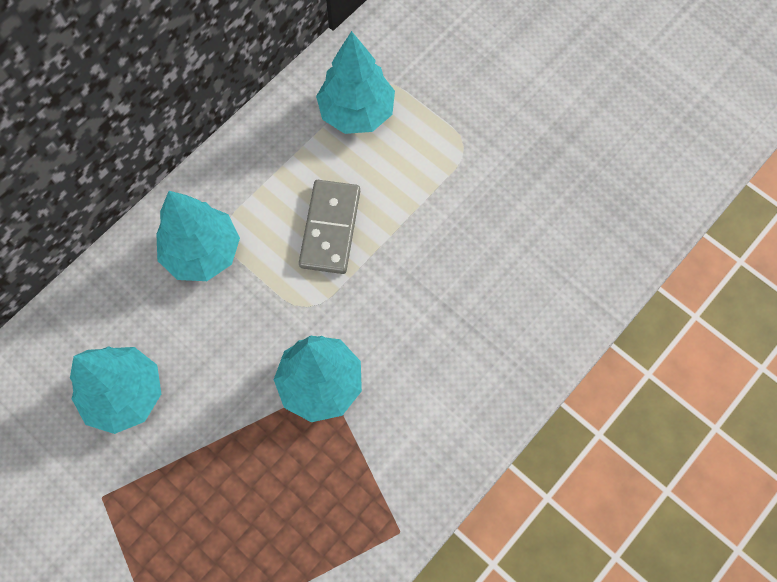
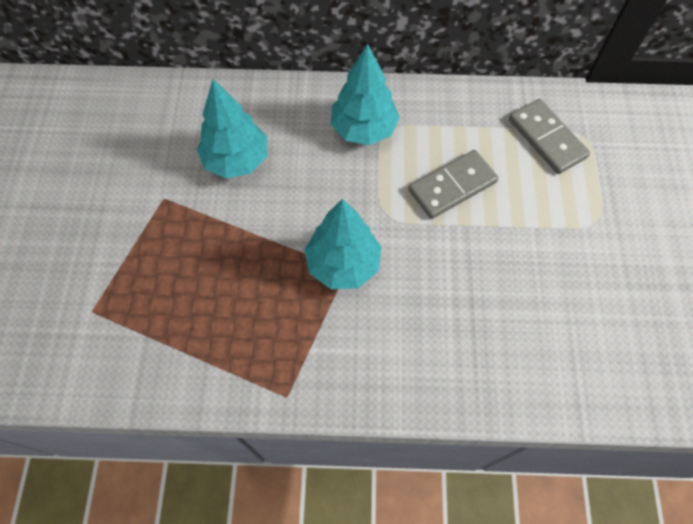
camera: 50 degrees right, 5 degrees down
(356, 112) = (546, 138): turquoise tree -> grey domino

